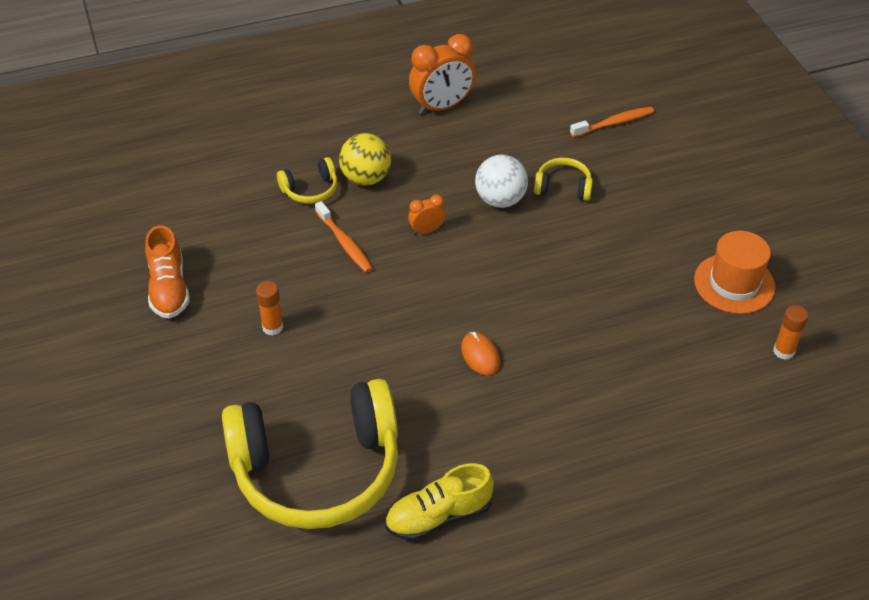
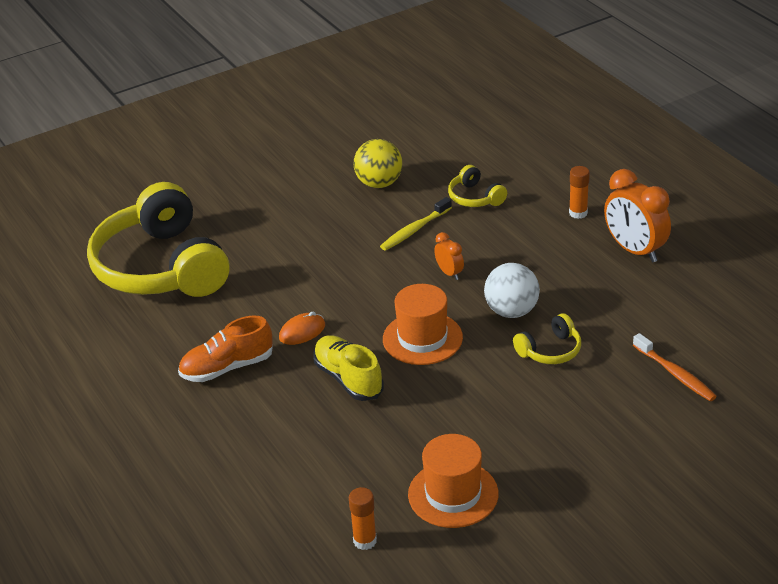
camera: 80 degrees right, 10 degrees down
(169, 288) = (329, 155): orange shoe -> orange shoe (227, 368)
(272, 327) = (302, 214): orange glue stick -> orange glue stick (578, 213)
(344, 243) = (414, 230): orange toothbrush -> yellow toothbrush
(366, 178) = (505, 225): yellow ball -> yellow ball (379, 183)
(438, 516) = (125, 337): yellow shoe -> yellow shoe (348, 379)
(520, 267) = (422, 338): none -> orange hat
(563, 187) = (550, 350): yellow headphones -> yellow headphones turned 60 degrees clockwise

